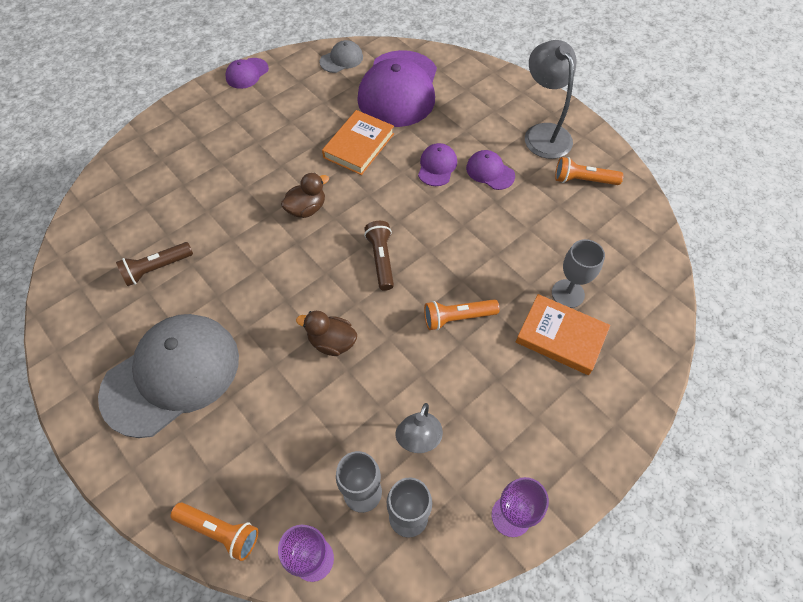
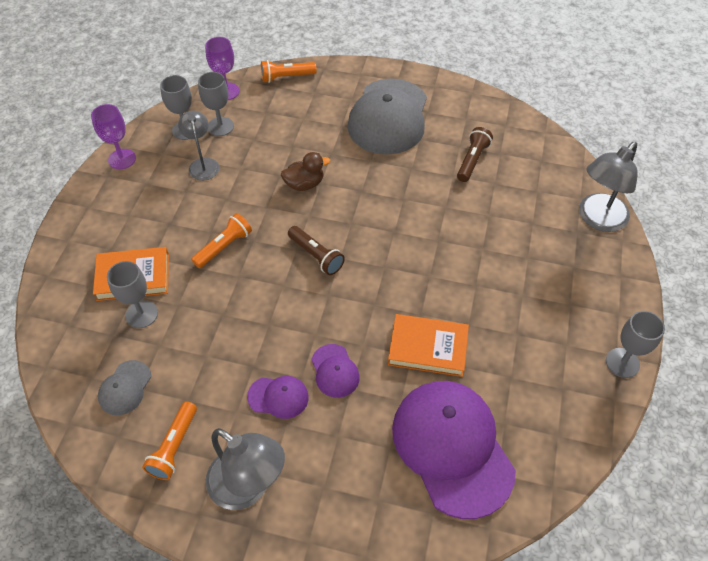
camera: 145 degrees right, 5 degrees down
(134, 158) = (597, 219): none -> grey lamp
(247, 73) = (622, 363): purple cap -> grey goblet
(306, 209) = (413, 261): brown duck -> none
(341, 59) = (553, 450): grey cap -> grey cap (125, 388)
(359, 145) = (428, 348): orange book -> orange book turned 75 degrees counterclockwise
(583, 180) = (174, 446): orange flashlight -> orange flashlight turned 135 degrees clockwise

